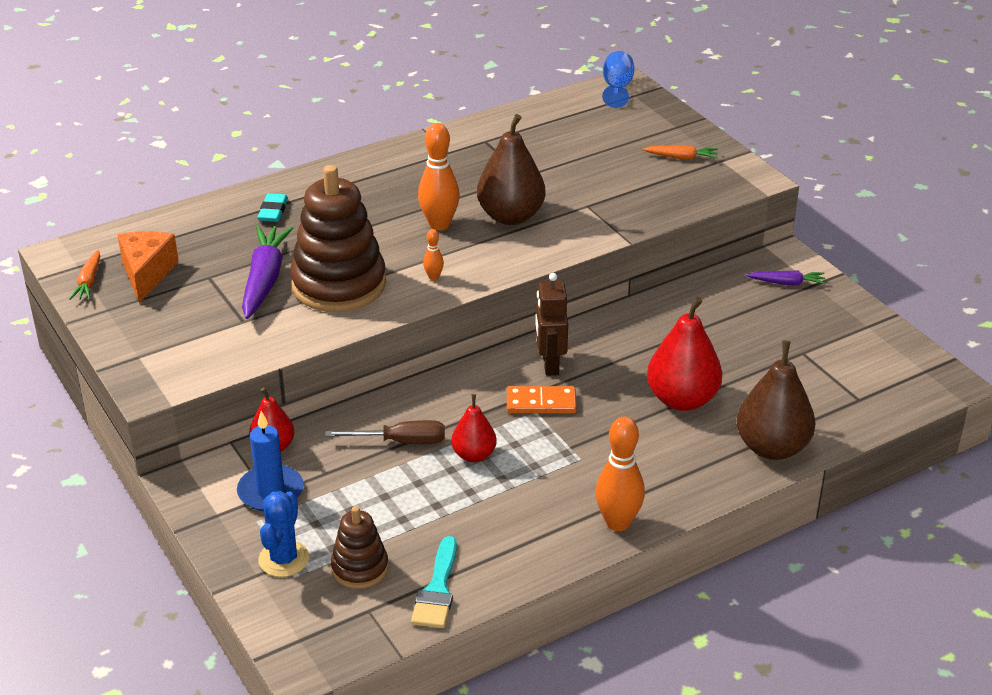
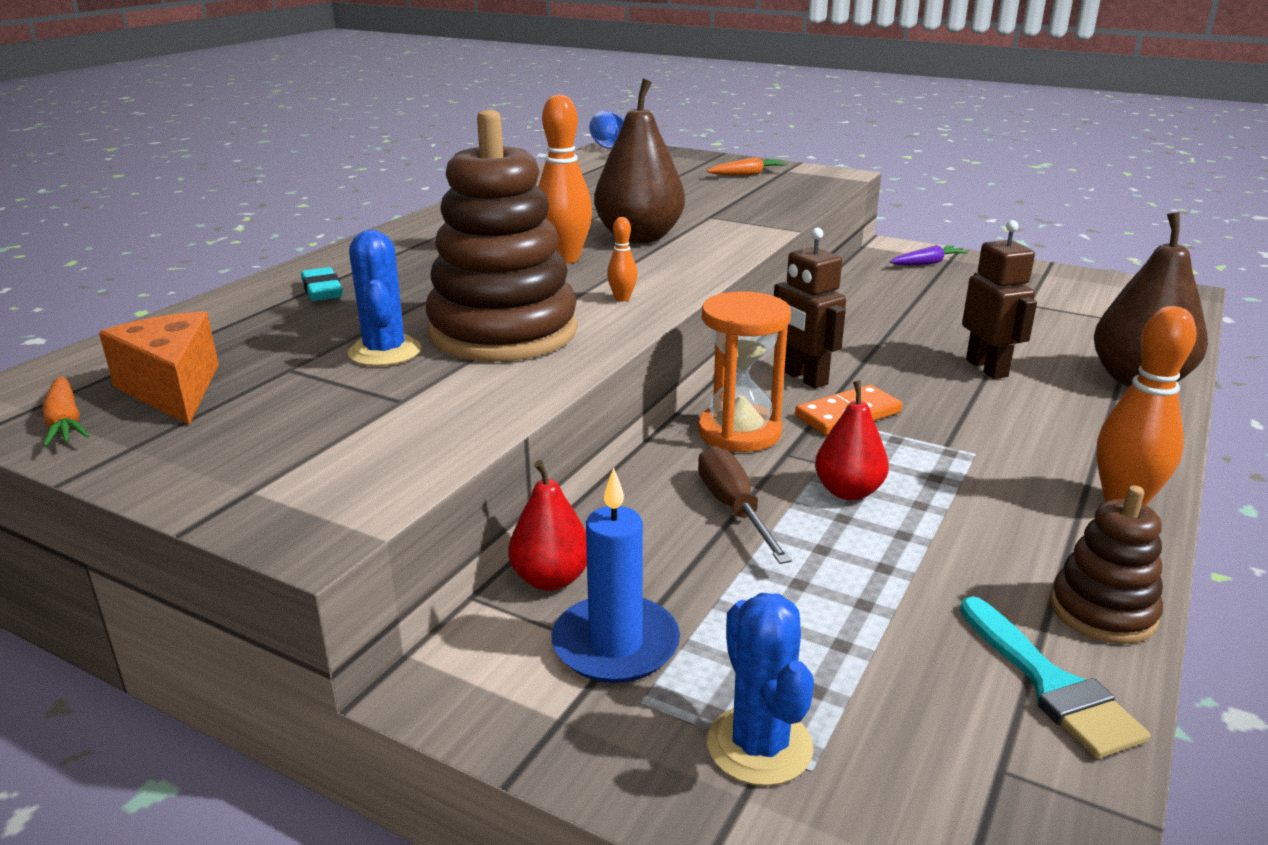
camera: 30 degrees left, 10 degrees down
(264, 280) = (385, 352): purple carrot -> blue cactus
(360, 568) = (897, 704): brown stacking toy -> brown stacking toy (1102, 612)
(401, 441) = (734, 508): brown screwdriver -> brown screwdriver turned 75 degrees counterclockwise
(461, 392) = (739, 432): none -> orange hourglass
(682, 400) = (987, 368): red pear -> brown robot

